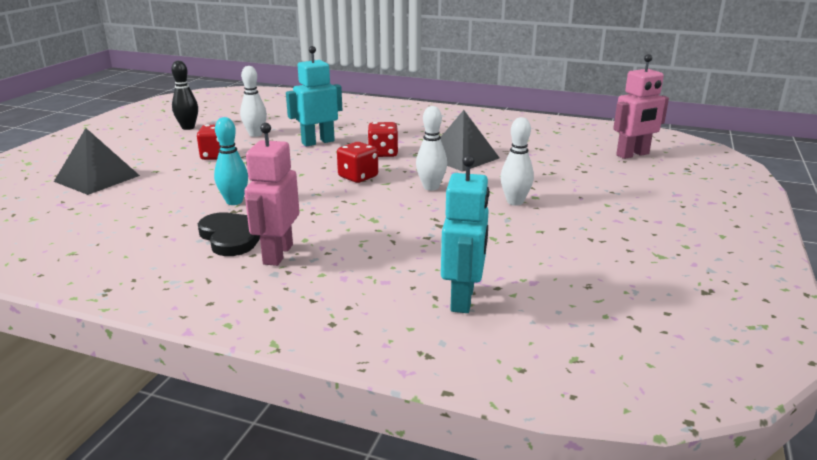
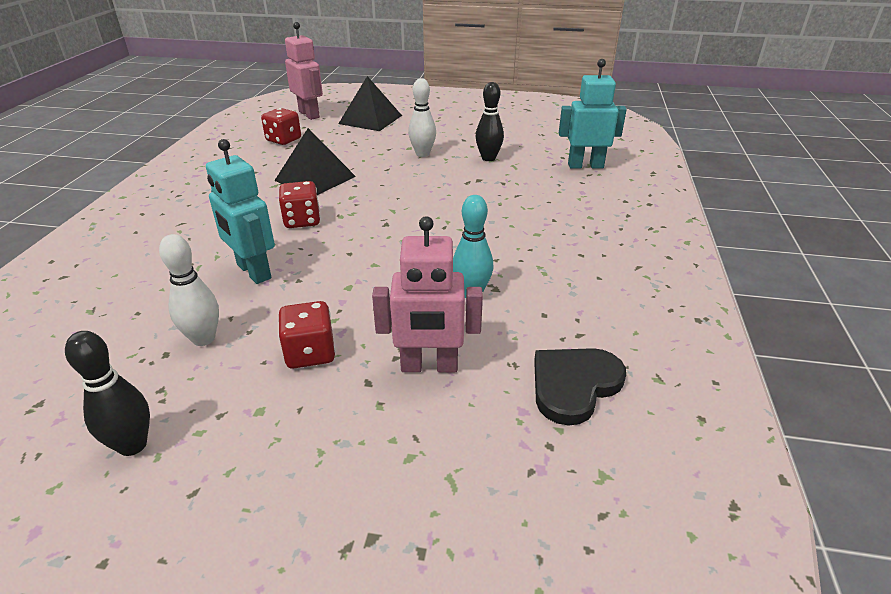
camera: 100 degrees left, 10 degrees up
(97, 178) = (427, 470): black pyramid -> black pyramid (370, 119)
(232, 236) = (555, 273): black heart -> black heart (574, 385)
(277, 254) = (573, 241): pink robot -> pink robot (429, 366)
(358, 177) = (379, 227): red dice -> red dice (283, 140)
(431, 187) = (399, 187): white bowling pin -> none
(498, 236) = (488, 158): none -> black bowling pin

